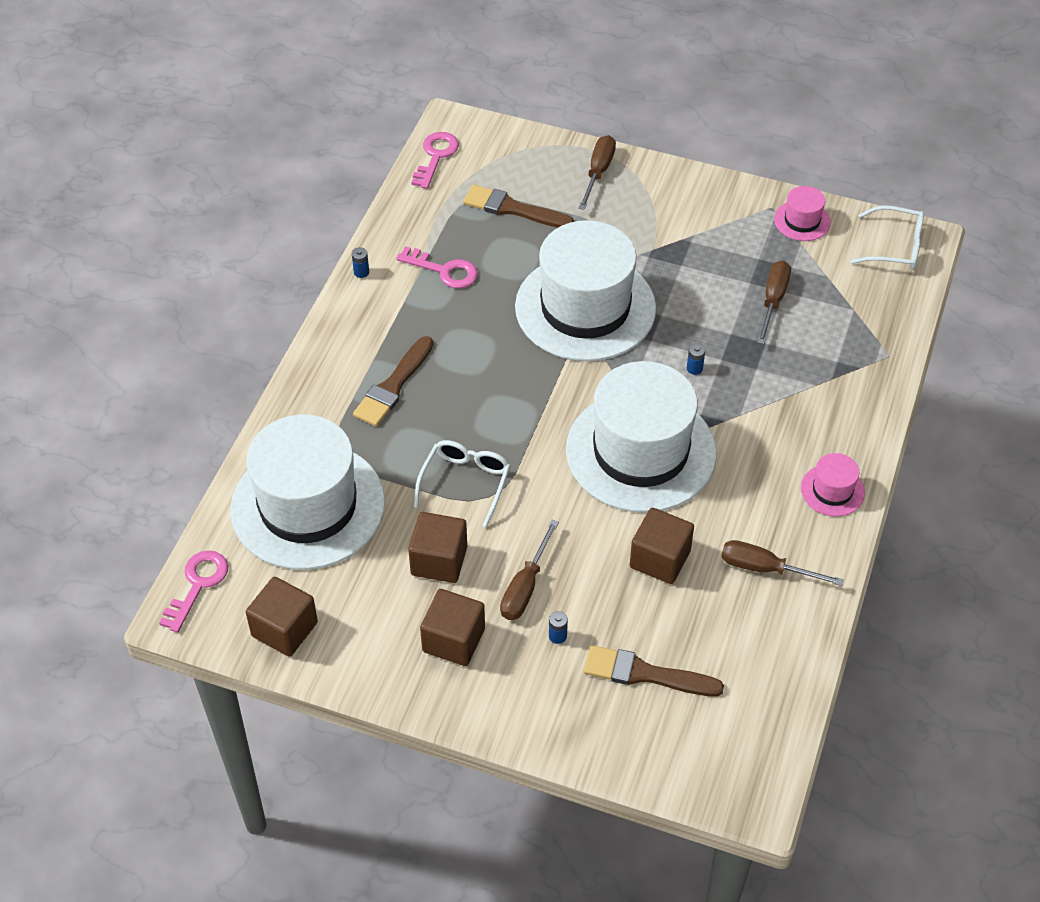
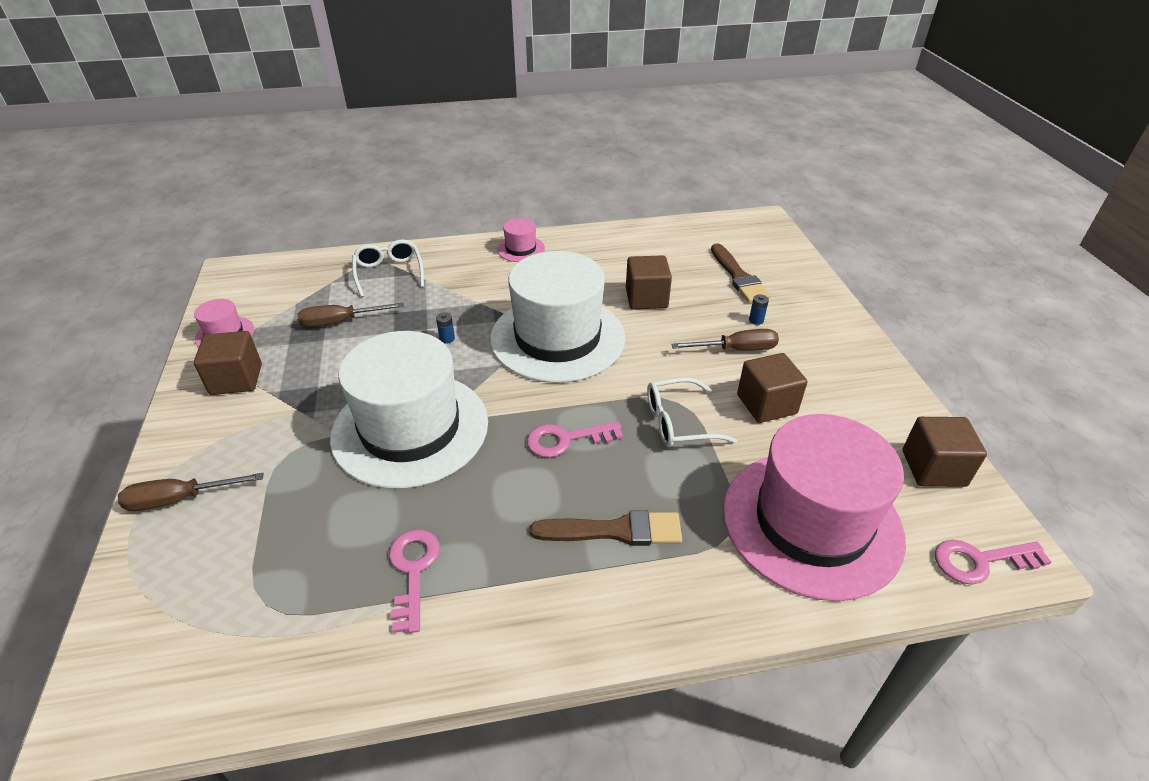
camera: 120 degrees left, 10 degrees down
(308, 505) = (811, 522): white hat -> pink hat
(361, 272) = (460, 663): blue battery -> none
(436, 156) = (177, 698): pink key -> pink key (566, 440)
(453, 640) = (819, 366): brown cube -> brown cube (236, 379)
(513, 209) = (273, 552): brown brush -> none
(765, 569) = (610, 256): brown screwdriver -> none
(894, 247) = (244, 281): white glasses -> white glasses (389, 273)

